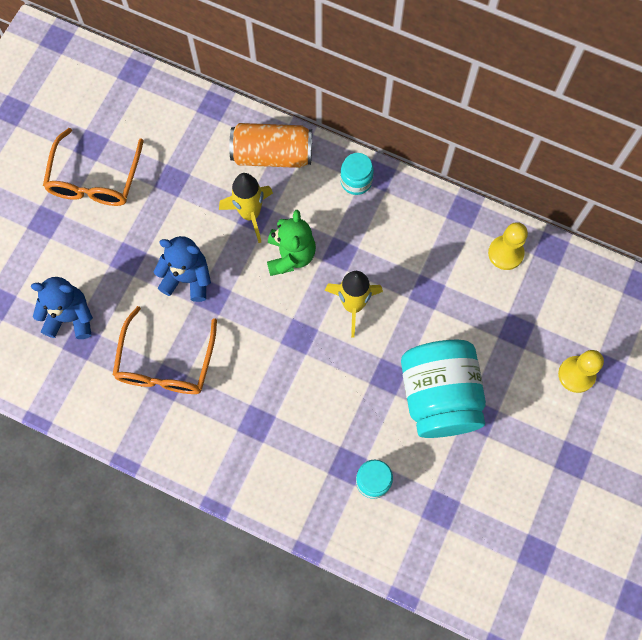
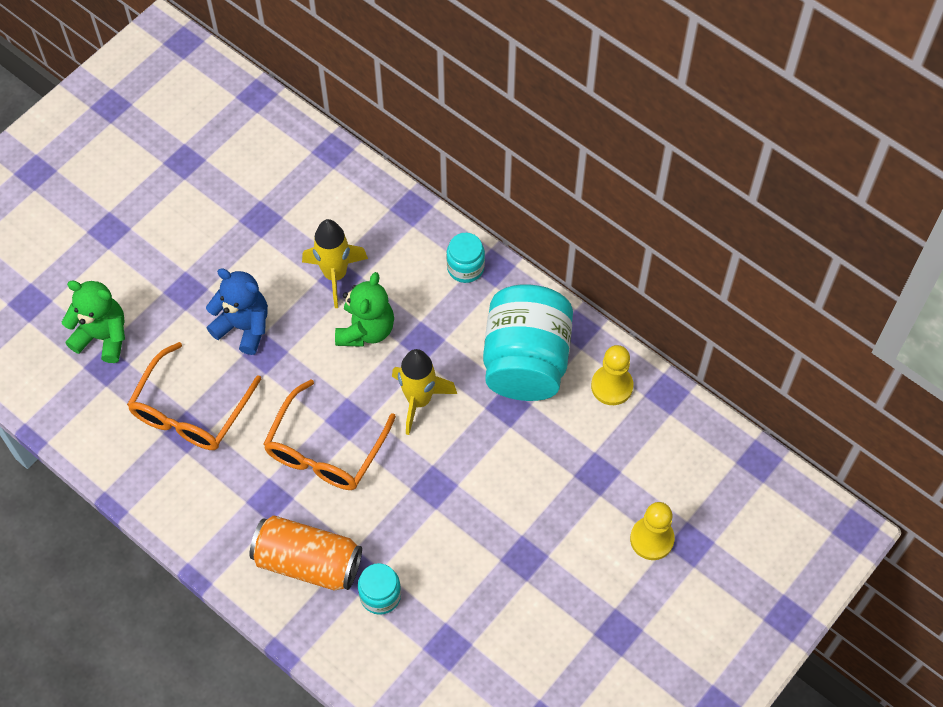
camera: 15 degrees right, 10 degrees down
(70, 317) = (103, 337): blue teddy bear -> green teddy bear
(95, 179) = (176, 198): orange glasses -> orange glasses (325, 449)
(272, 155) = (380, 217): orange can -> orange can (308, 562)
(439, 396) = (485, 523): turquoise jar -> turquoise jar (526, 361)

